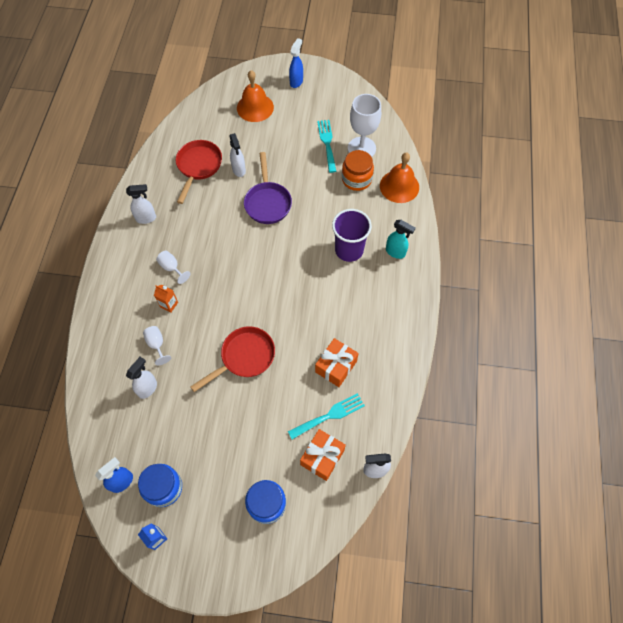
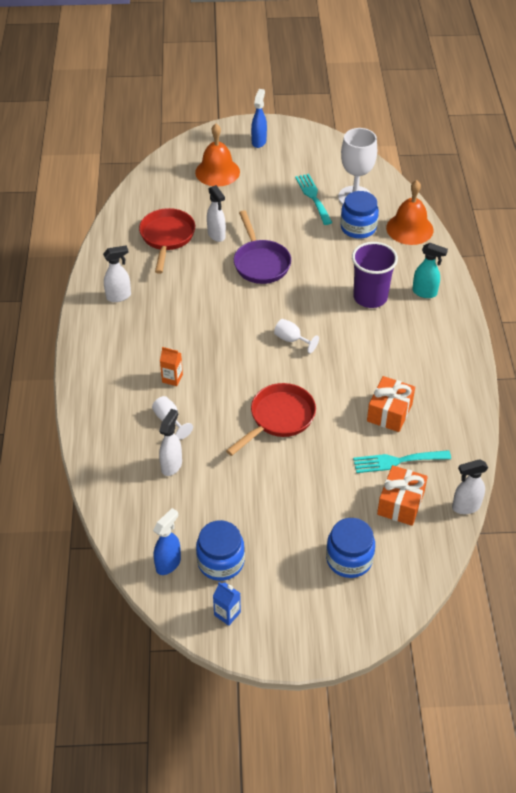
camera: 10 degrees left, 15 degrees down
(172, 268) = (165, 342): white goblet -> white goblet (291, 340)
(329, 415) = (397, 461): turquoise fork -> turquoise fork turned 150 degrees counterclockwise
(356, 179) = (358, 228): orange jar -> blue jar

